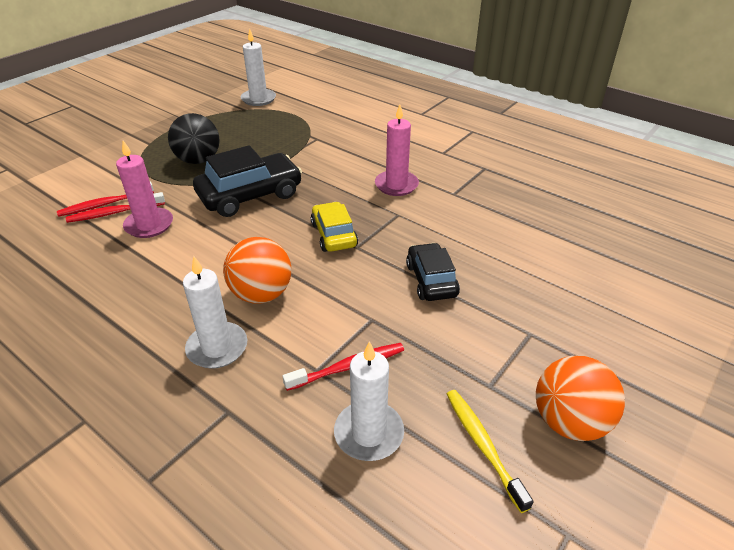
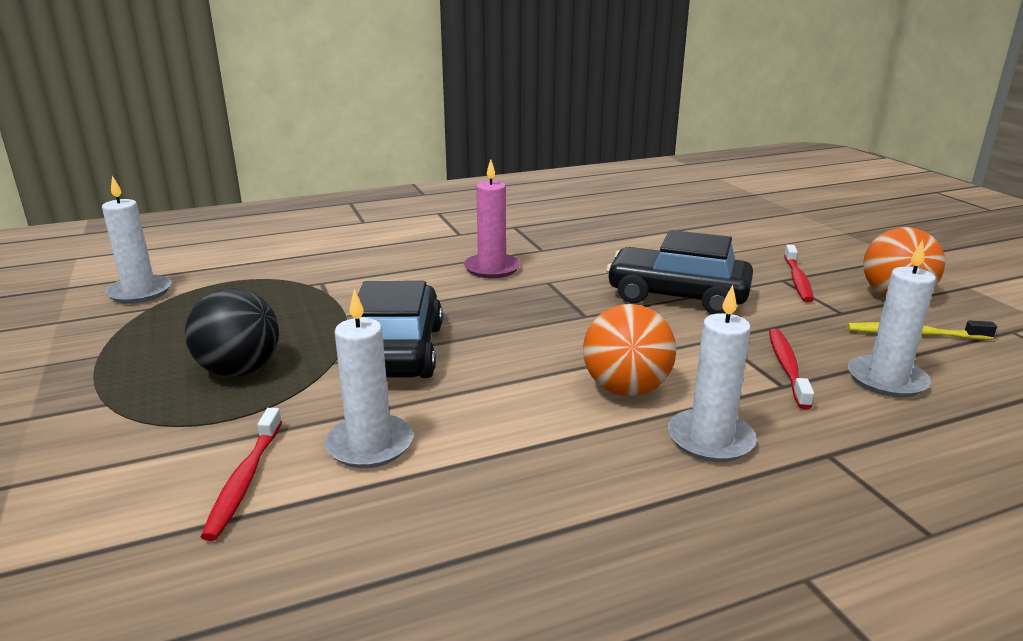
camera: 60 degrees left, 15 degrees down
(114, 213) = (287, 474): red toothbrush -> red toothbrush (797, 280)
(149, 225) = (370, 445): pink candle -> white candle
(334, 235) = (549, 321): yellow car -> none
(431, 280) = (677, 296): black car -> black car, size x1.61

